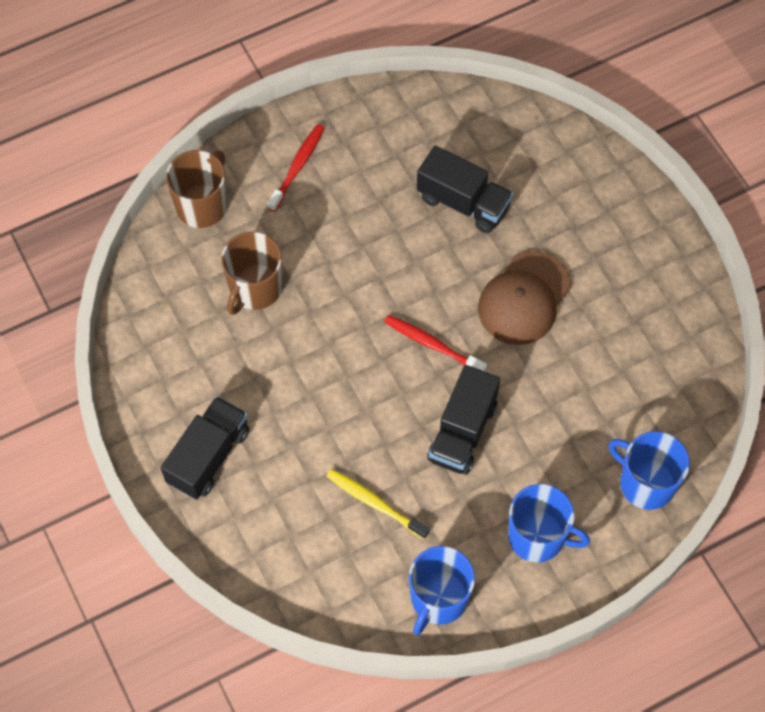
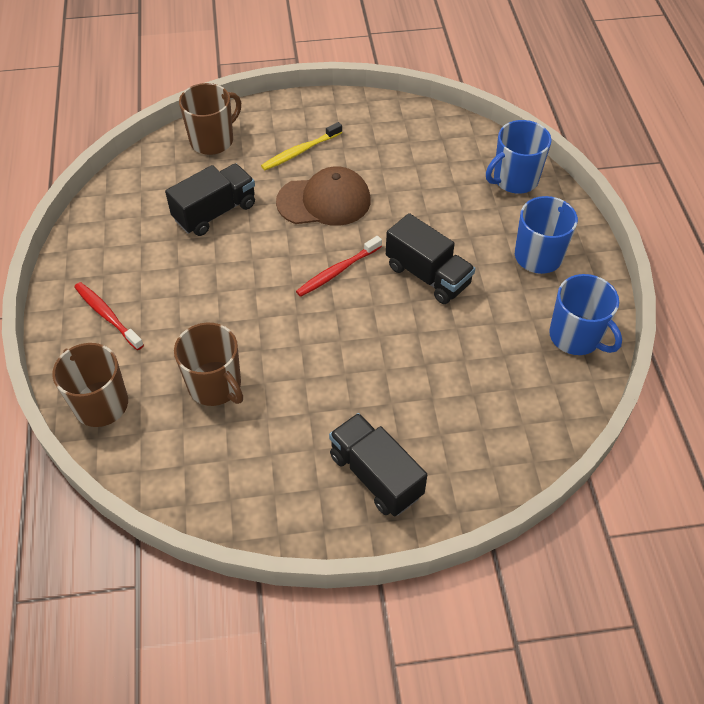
camera: 70 degrees left, 10 degrees down
(374, 503) = (472, 355): yellow toothbrush -> yellow toothbrush (300, 151)
(524, 298) = (324, 201): brown cap -> brown cap turned 60 degrees counterclockwise
(565, 158) = (213, 140): none -> brown mug

